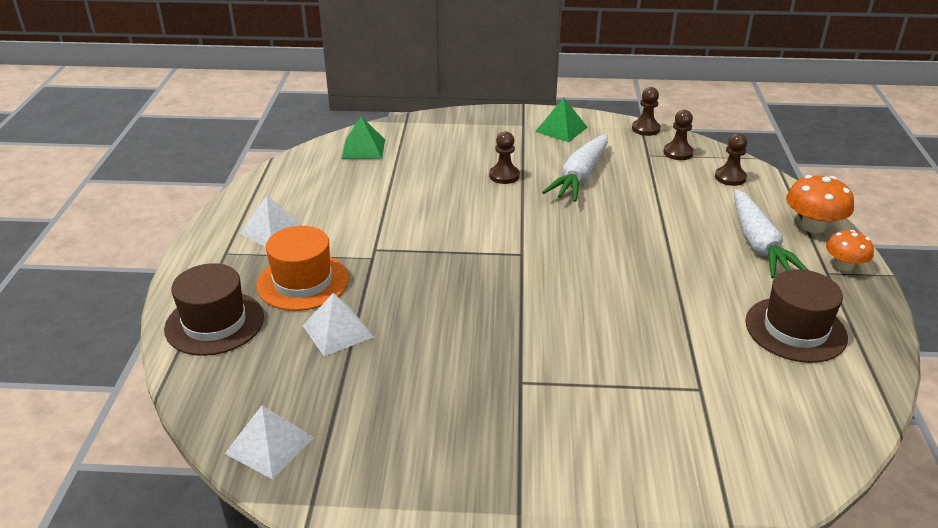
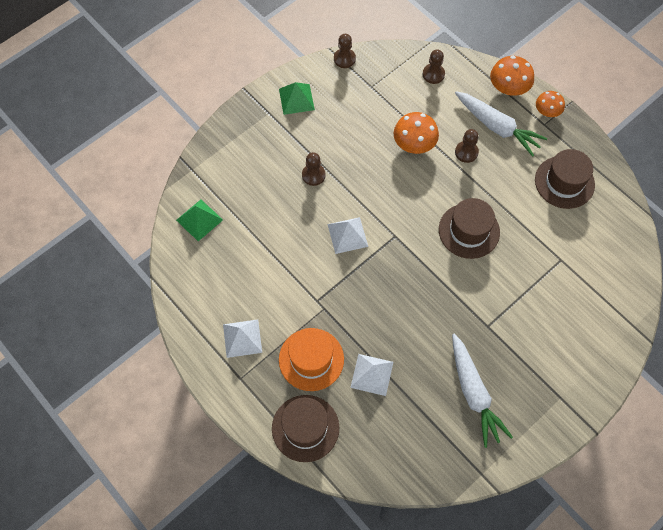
camera: 45 degrees left, 30 degrees up
(270, 445) = (428, 466): white pyramid -> white pyramid (347, 235)
(580, 177) = (356, 141): white carrot -> white carrot (474, 393)
(611, 297) = (469, 231): none -> brown hat
(639, 208) = (414, 144): none -> orange mushroom
(678, 153) = (385, 71): brown pawn -> brown pawn (466, 152)

